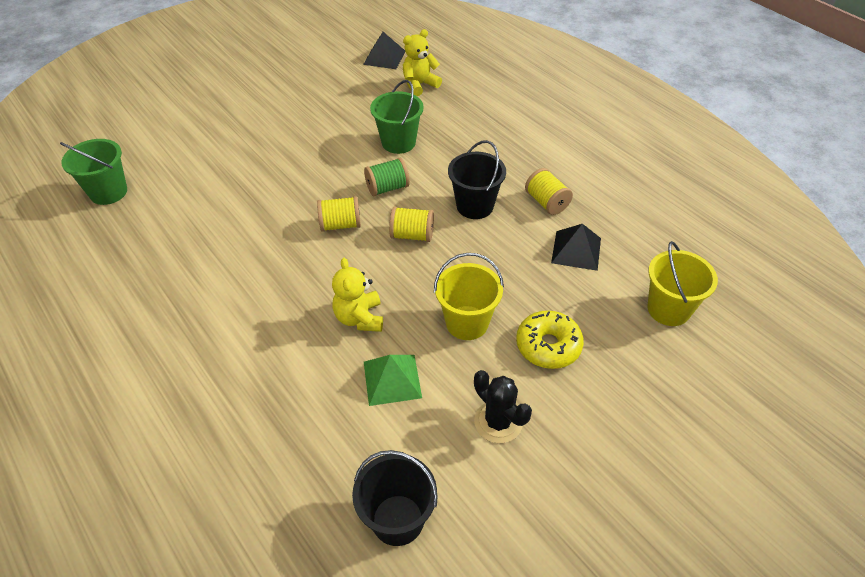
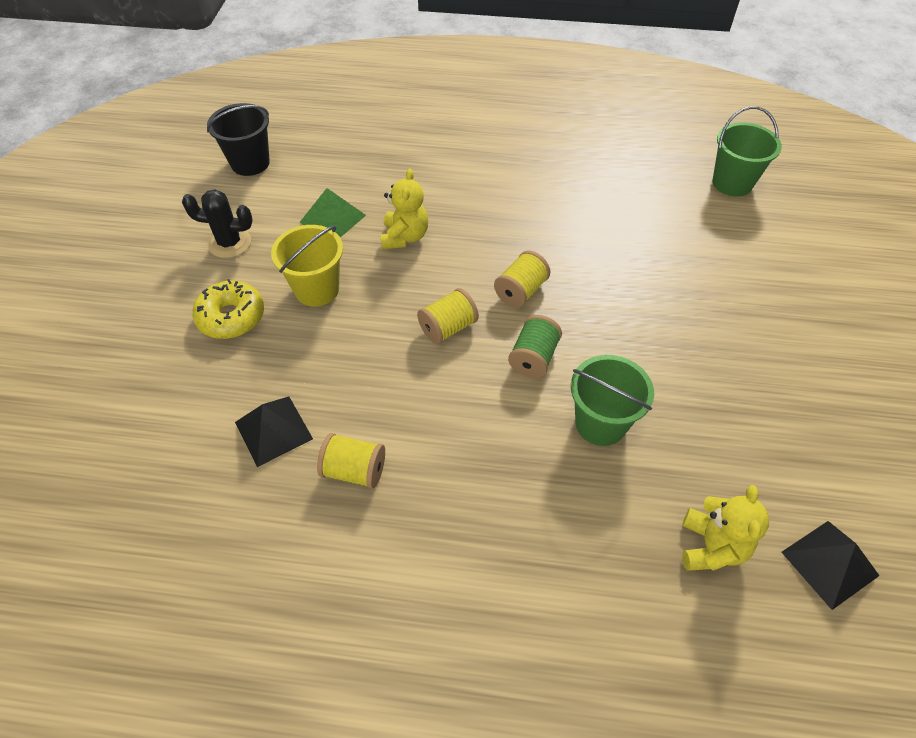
camera: 135 degrees right, 5 degrees up
(359, 318) = (404, 237): yellow teddy bear -> yellow teddy bear turned 60 degrees clockwise
(475, 206) = (425, 404): black bucket -> none
(668, 309) = (134, 429): yellow bucket -> none

